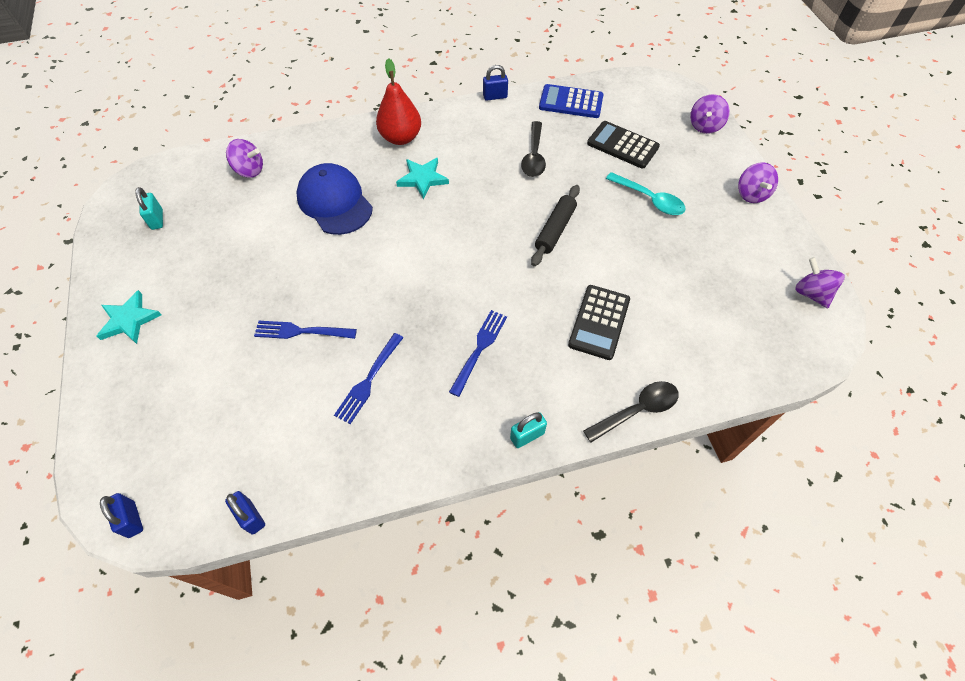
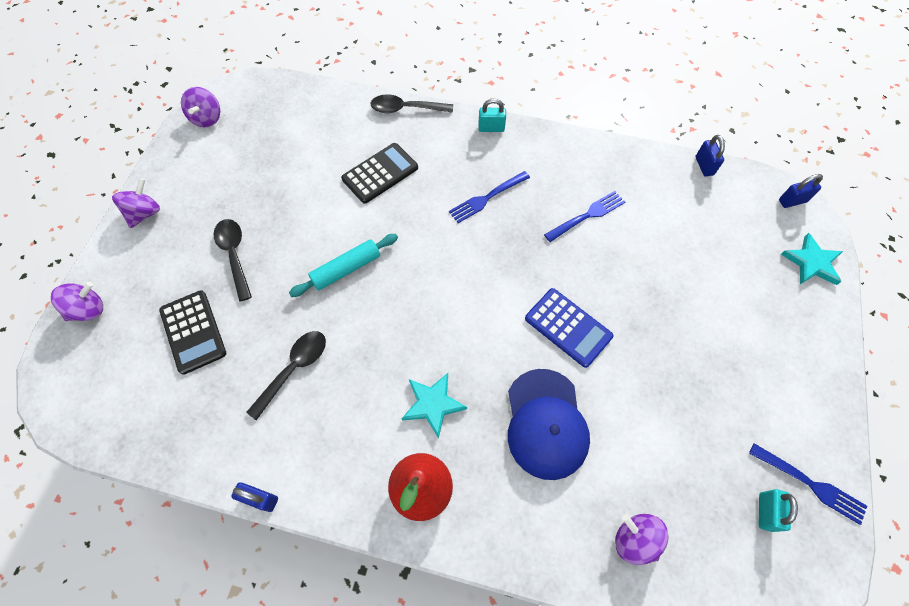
camera: 150 degrees left, 5 degrees up
(129, 320) = (798, 378): turquoise star -> turquoise star (811, 262)
(132, 519) = (792, 201): blue padlock -> blue padlock turned 75 degrees clockwise
(301, 331) = (630, 284): blue fork -> blue fork (810, 484)
(555, 230) = (346, 269): black rolling pin -> turquoise rolling pin
(571, 102) = (183, 431): blue calculator -> blue calculator (568, 327)
(650, 199) = (234, 255): turquoise spoon -> black spoon

